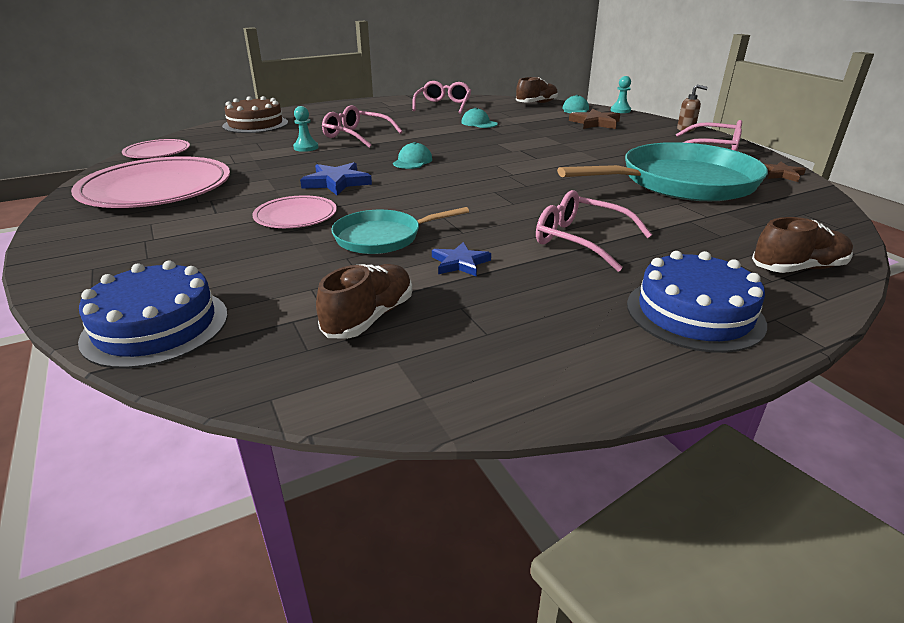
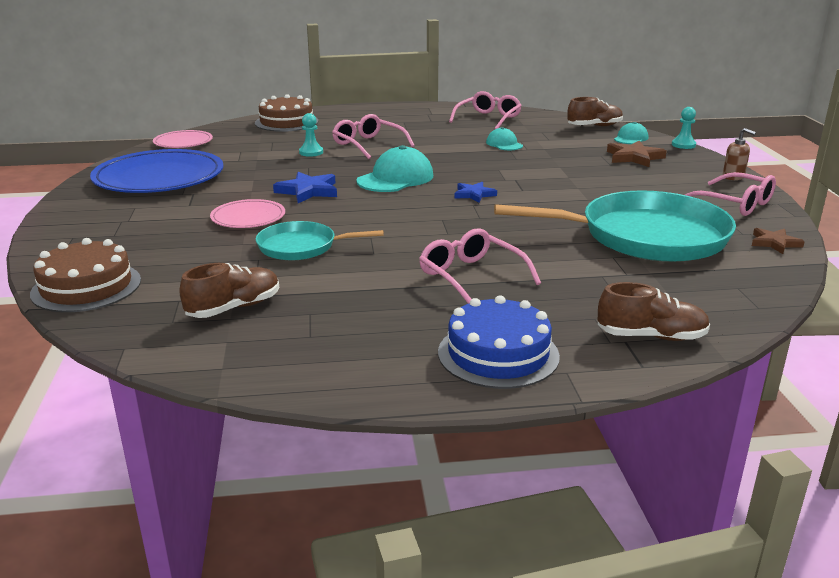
camera: 20 degrees right, 5 degrees down
(156, 189) = (159, 177): pink plate -> blue plate
(156, 326) = (86, 287): blue cake -> brown cake
(412, 161) = (395, 178): turquoise cap -> turquoise cap, size x1.76
(460, 263) = (344, 279): blue star -> blue star (474, 194)

